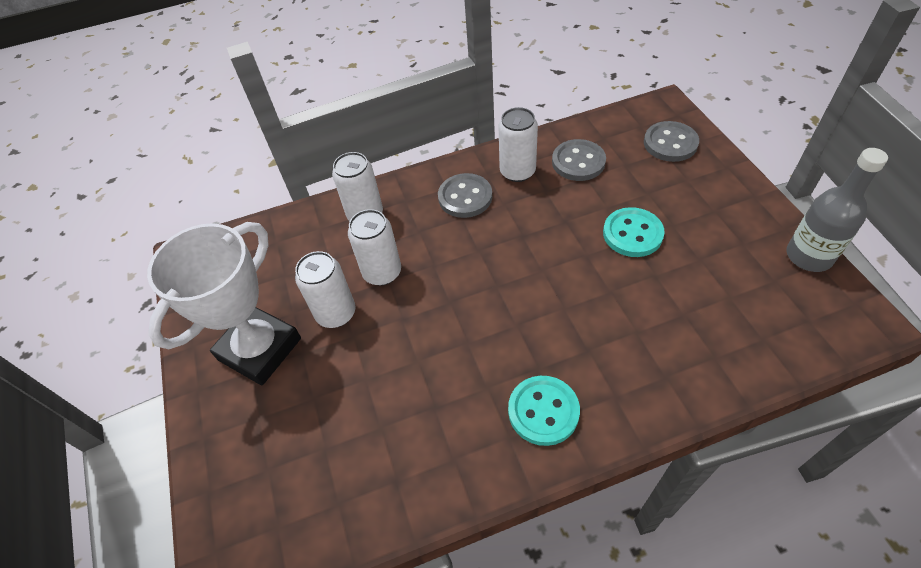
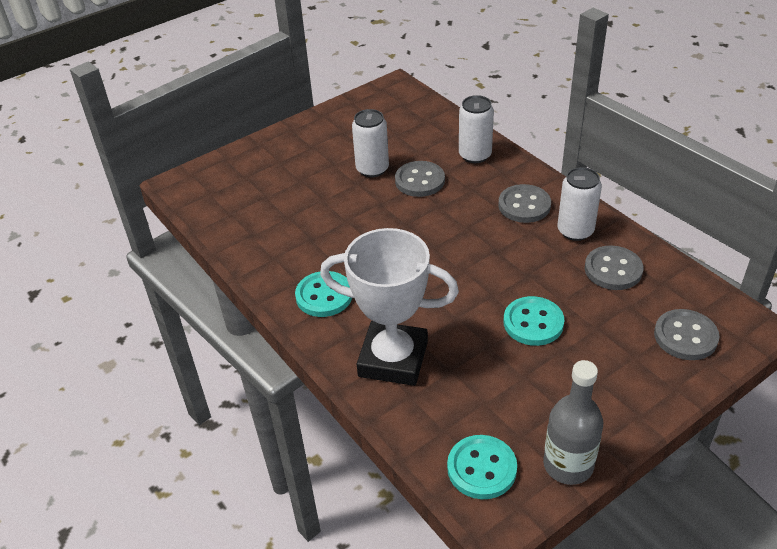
camera: 70 degrees right, 10 degrees down
(260, 349) = (330, 144): white trophy -> white trophy (393, 359)
(382, 272) = (420, 181): white can -> grey button
(813, 319) = (481, 468): none -> turquoise button

